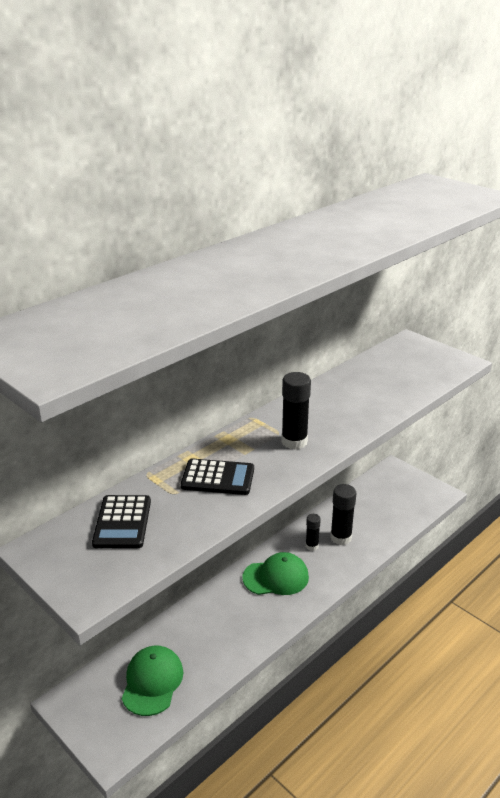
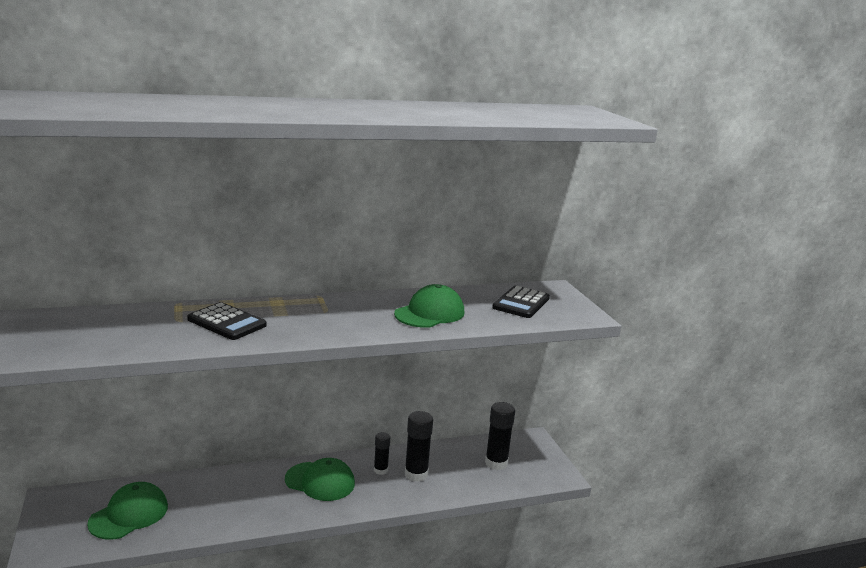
camera: 25 degrees right, 10 degrees down
(122, 522) = (110, 324): black calculator -> black calculator (521, 303)
(294, 441) = (329, 320): black glue stick -> black glue stick (496, 463)
(356, 403) = (429, 313): none -> green cap

